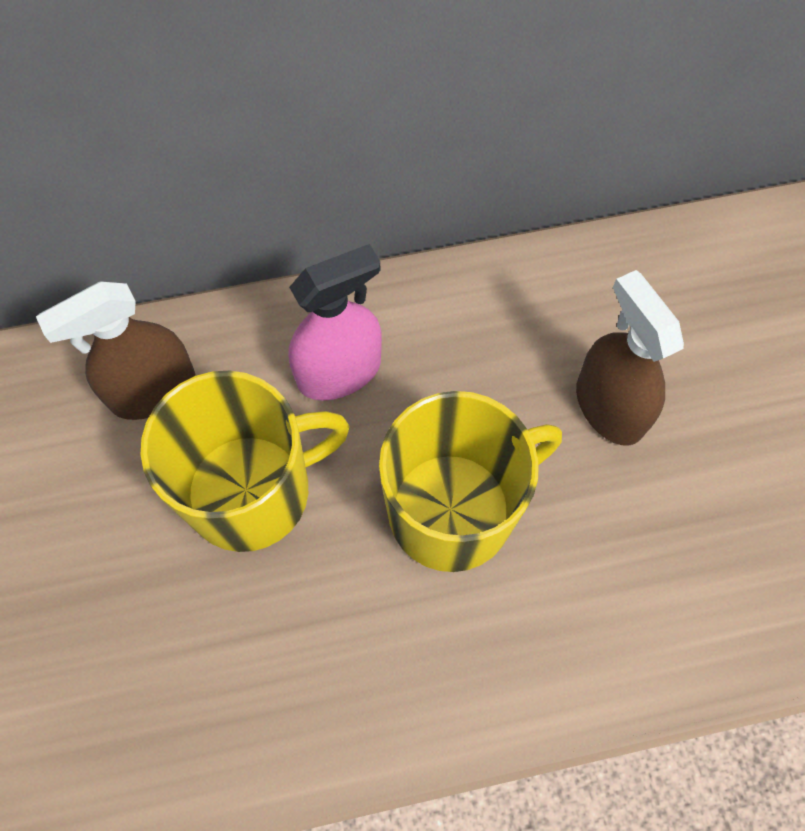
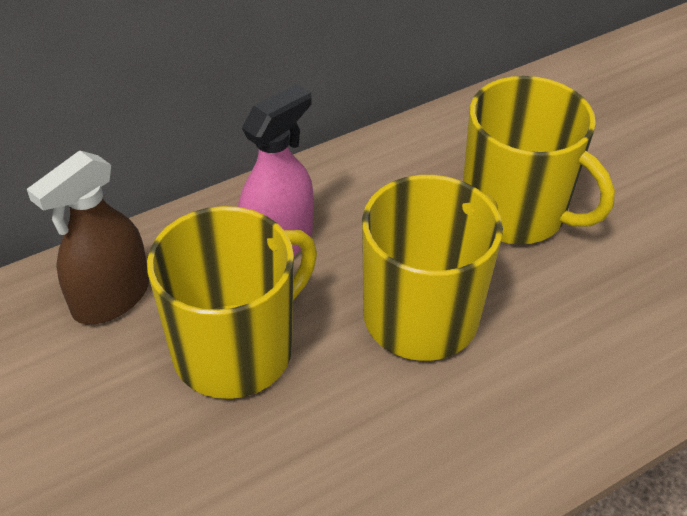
camera: 20 degrees left, 20 degrees down
(609, 407) = (515, 212): brown spray bottle -> yellow mug

